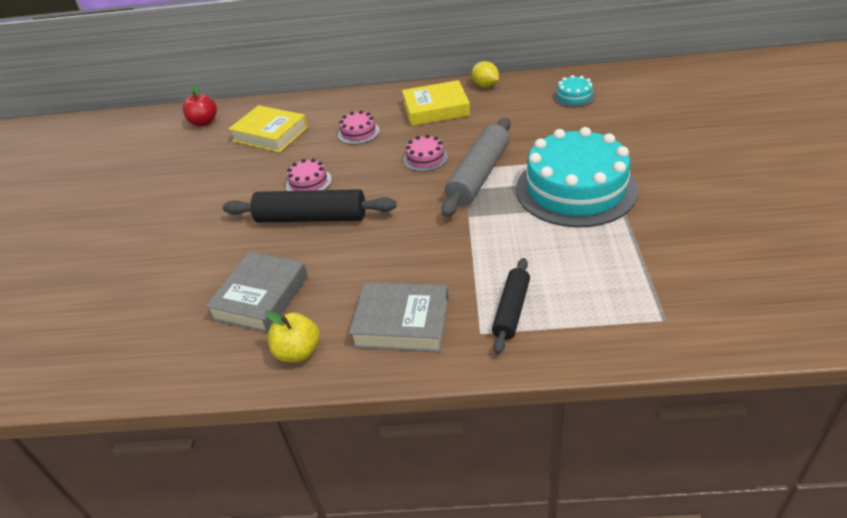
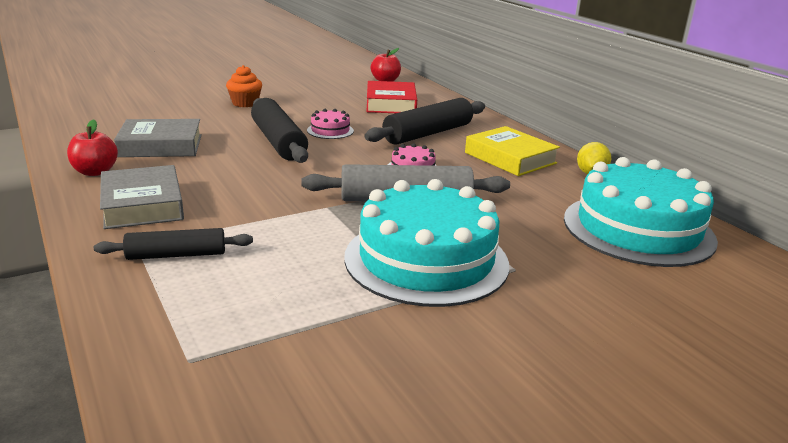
camera: 55 degrees right, 15 degrees down
(184, 222) = (245, 103): none -> orange cupcake
(270, 134) = (391, 104): yellow book -> red book
(298, 352) = (95, 172): yellow apple -> red apple
(358, 132) = (428, 133): pink cake -> black rolling pin
(574, 96) = (638, 229): turquoise cake -> turquoise cake, size x2.37

